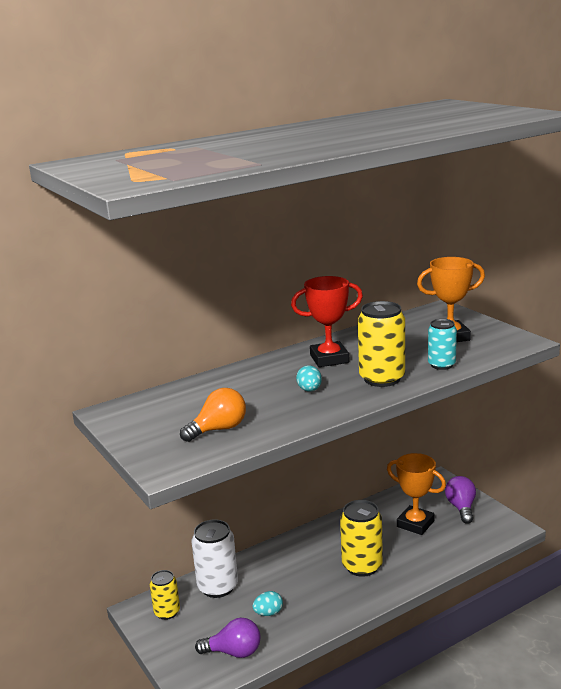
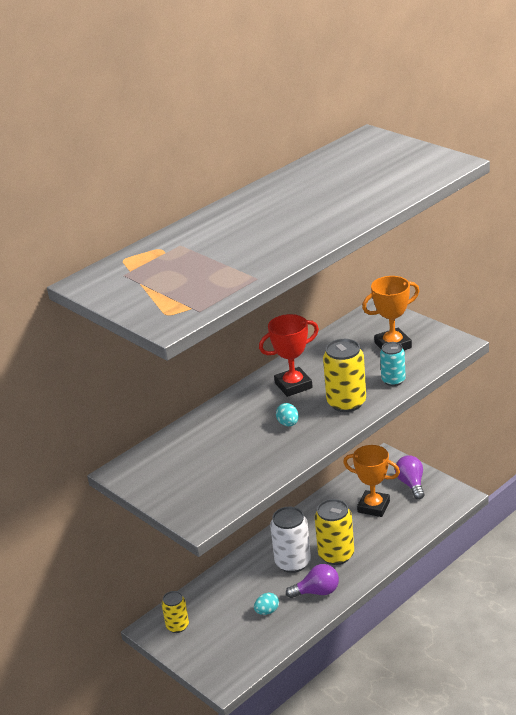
camera: 10 degrees left, 10 degrees up
(218, 429) = (226, 476): orange light bulb -> none
(218, 587) = (214, 595): white can -> white can (293, 562)
(234, 652) = (249, 649): purple light bulb -> purple light bulb (317, 592)

